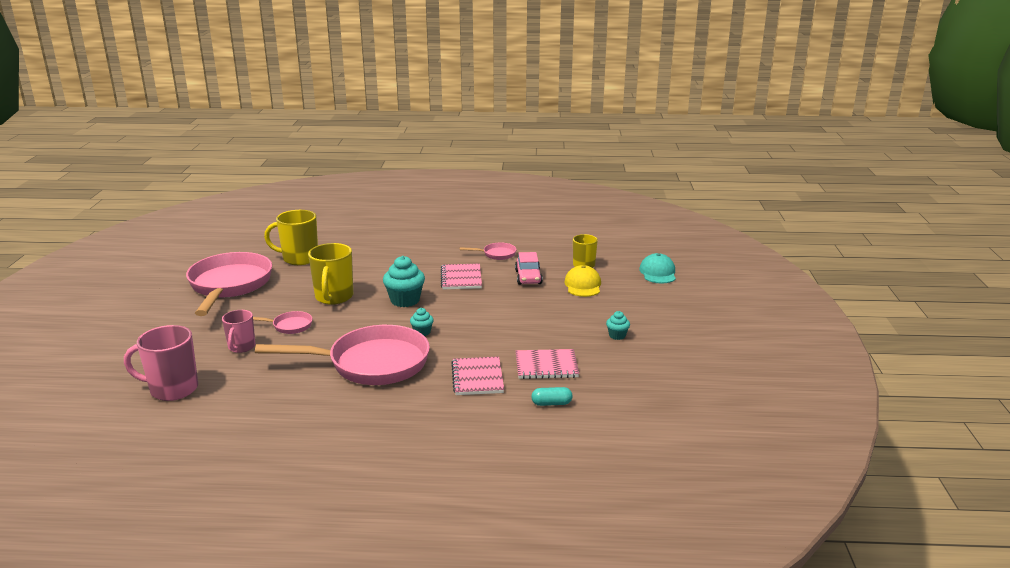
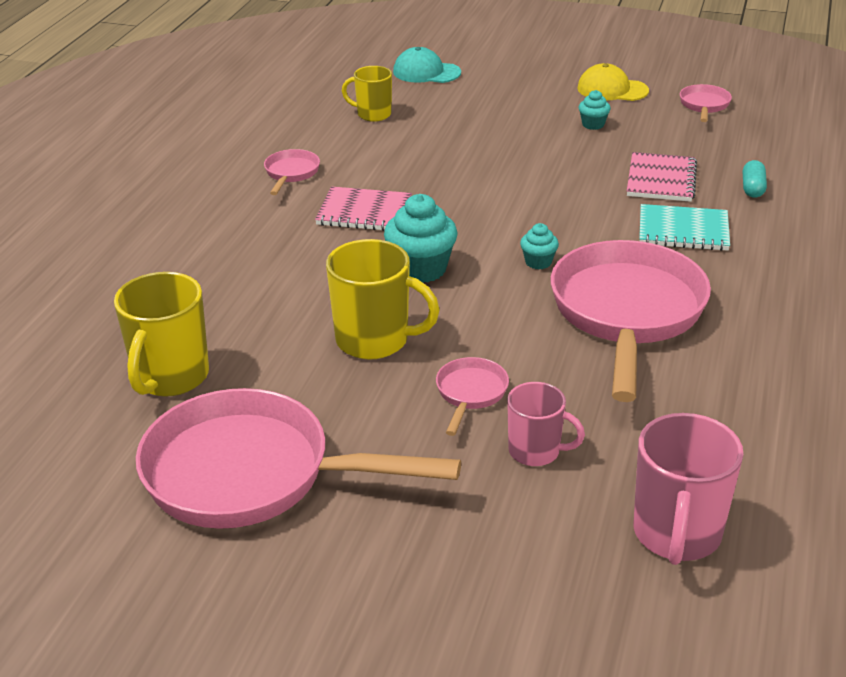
camera: 75 degrees left, 10 degrees up
(477, 378) = (683, 230): pink notebook -> turquoise notebook
(528, 277) = (391, 159): pink car -> none
(583, 285) = (438, 124): yellow cap -> yellow cap (612, 89)
(682, 378) = (704, 105): none -> pink pan

